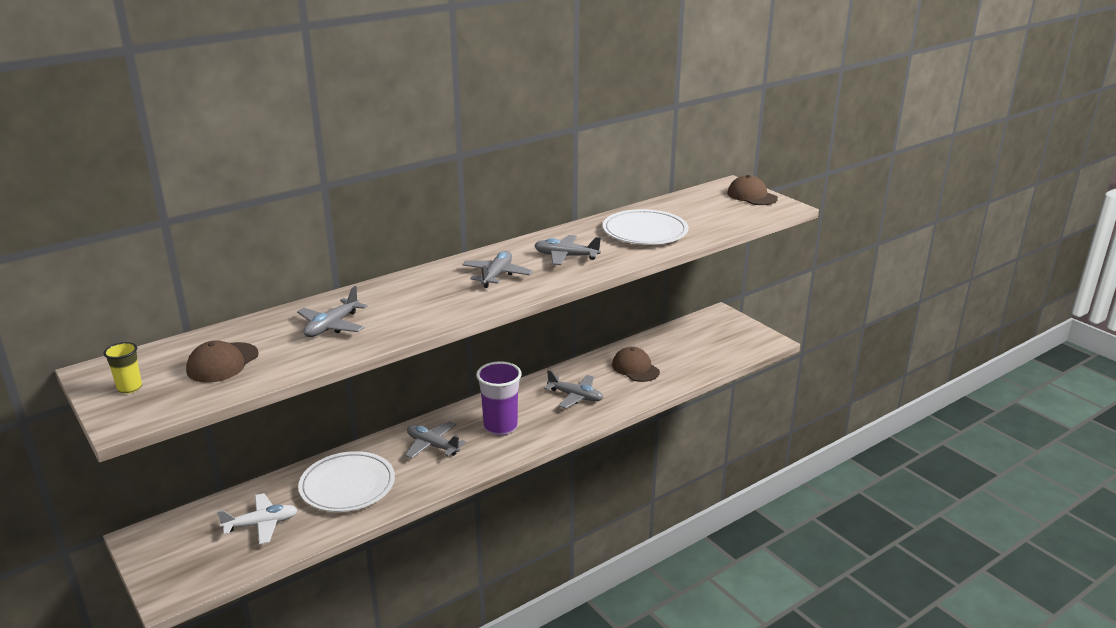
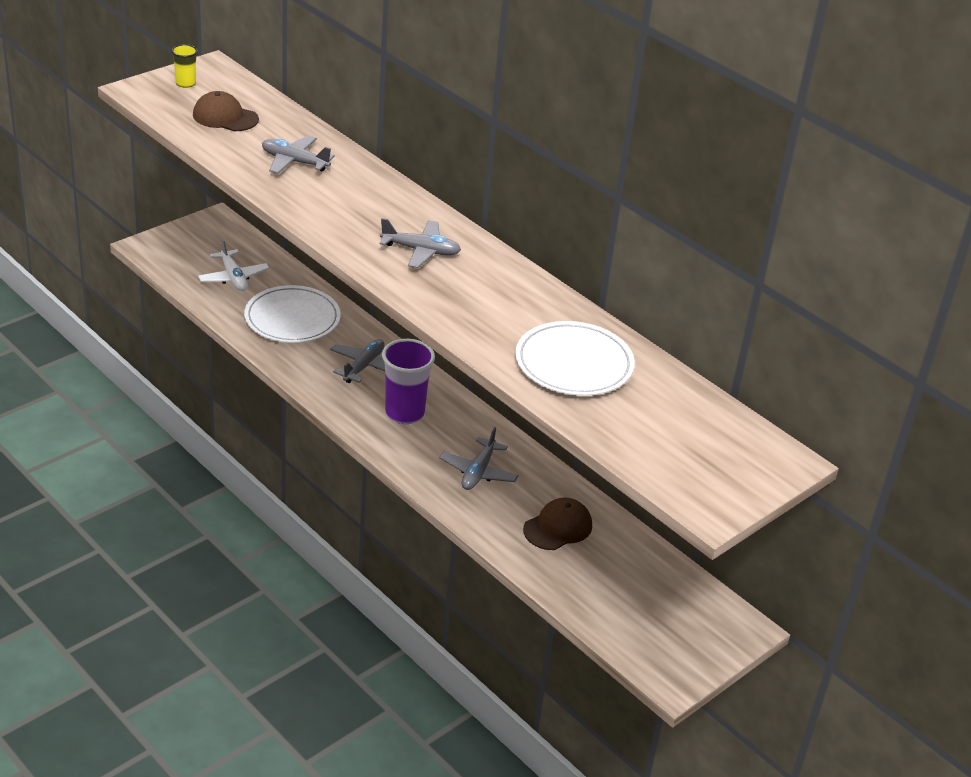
camera: 80 degrees right, 10 degrees up
(566, 256) = (481, 299): grey plane -> none
(752, 196) = (744, 478): brown cap -> none

